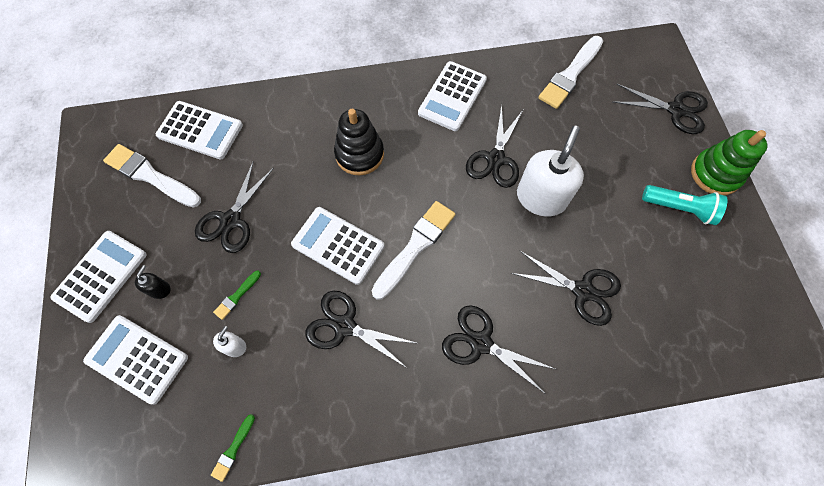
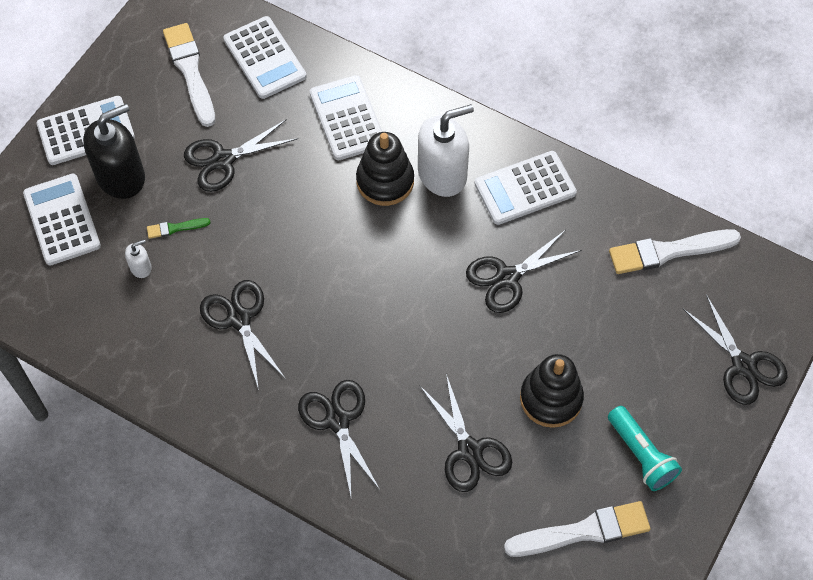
camera: 40 degrees right, 5 degrees down
(159, 289) = (121, 176): black soap dispenser -> black soap dispenser, size x2.29
(233, 449) = (76, 344): green brush -> none
(338, 245) = (293, 248): white calculator -> white calculator (347, 118)
(415, 246) = (358, 299): white brush -> white brush (583, 531)
(541, 198) = (515, 344): white soap dispenser -> white soap dispenser (442, 174)
(596, 215) = (551, 398): none -> black stacking toy
(715, 174) = (715, 453): green stacking toy -> none

